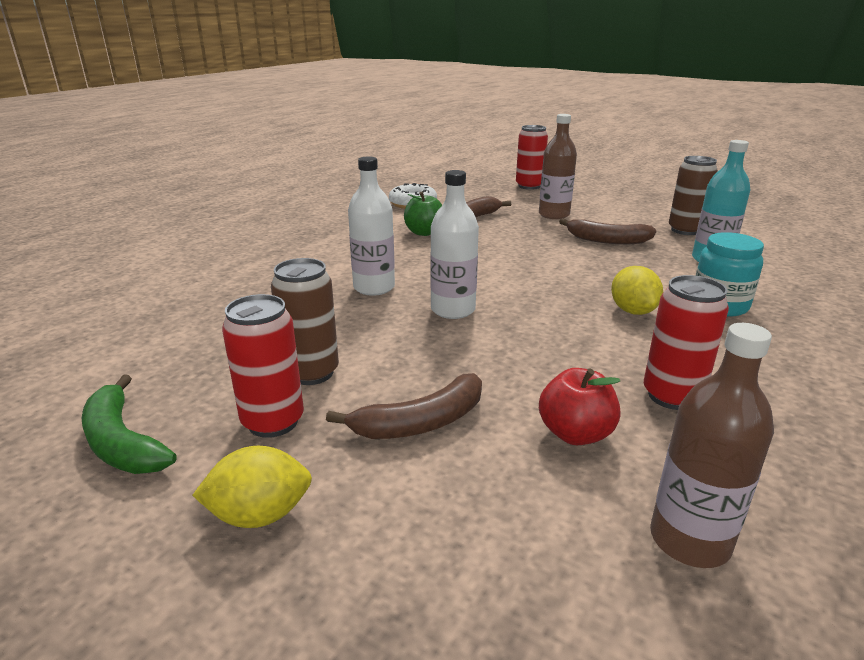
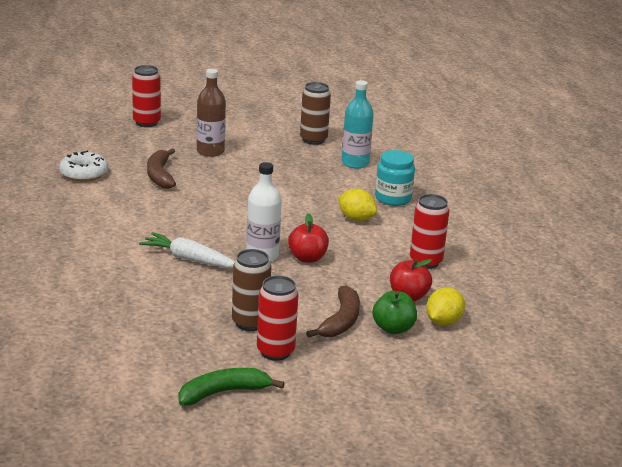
camera: 45 degrees left, 0 degrees up
(122, 442) = (223, 392): green banana -> green banana turned 150 degrees clockwise
(260, 515) = (336, 383): yellow lemon -> yellow lemon (443, 322)
(374, 288) = (189, 259): white bottle -> white carrot
(424, 232) = (143, 201): green apple -> green apple (393, 328)
(502, 330) = (307, 258): none -> red apple
(607, 240) = (277, 166): brown banana -> none
(689, 540) = (488, 316): brown bottle -> none

